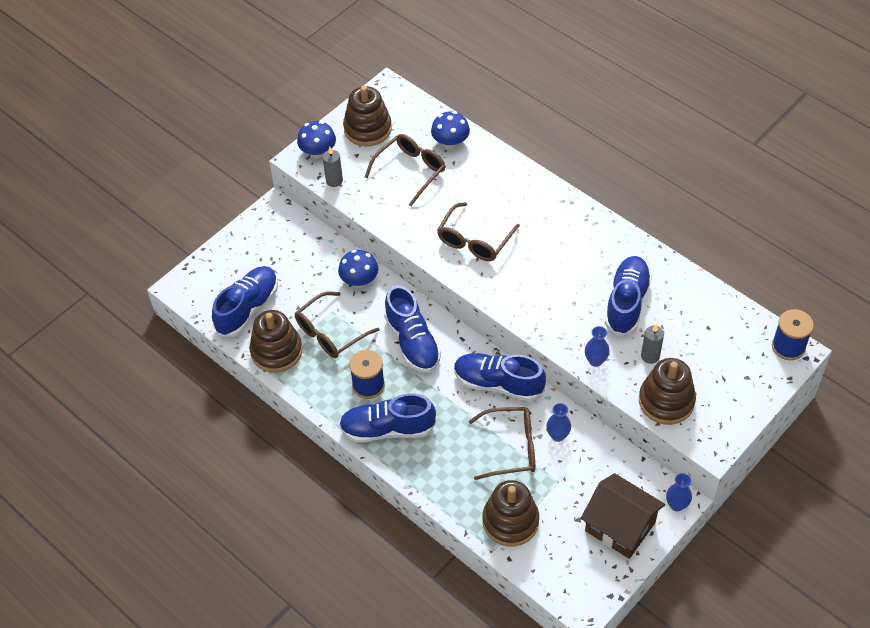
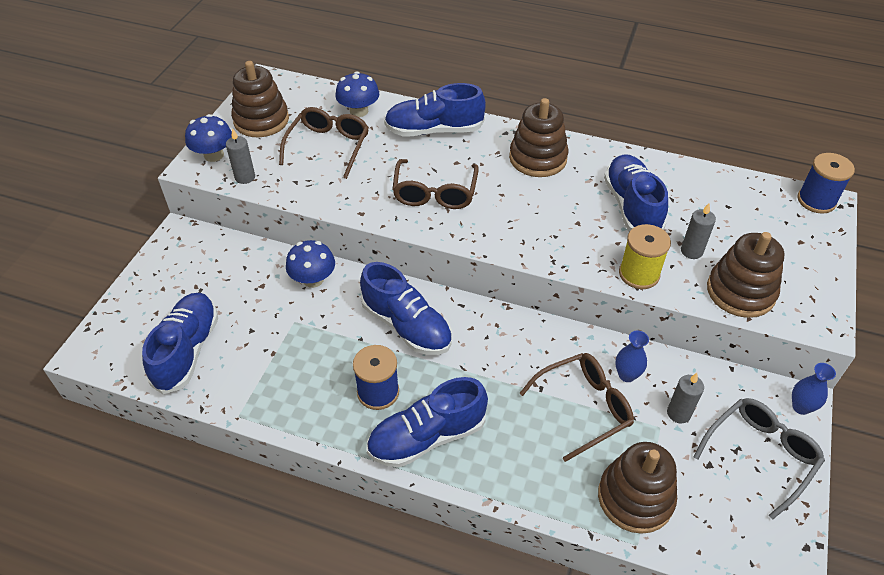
camera: 25 degrees left, 5 degrees down
(276, 351) = (244, 389): brown stacking toy -> brown stacking toy (538, 158)
(331, 332) = (304, 346): brown glasses -> none
(498, 384) = (528, 340): blue shoe -> blue shoe (434, 130)
(579, 476) = (678, 413): none -> grey candle
(595, 361) = (639, 274): blue vase -> yellow spool
(620, 526) = (760, 455): brown house -> grey glasses

